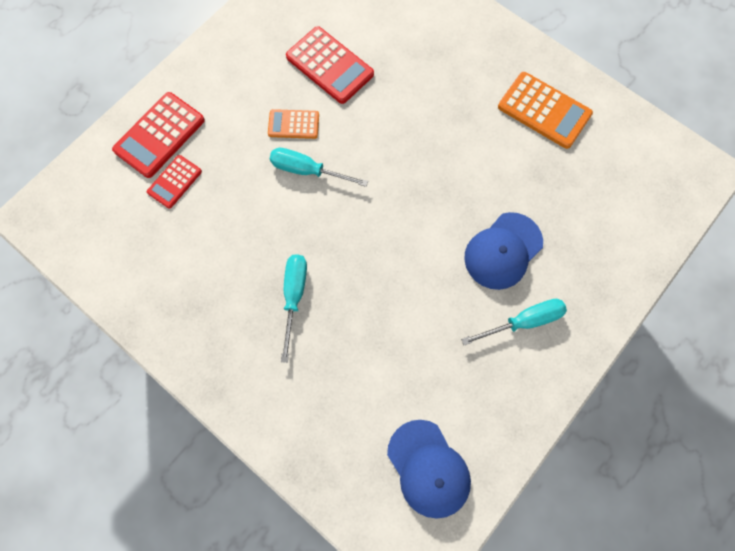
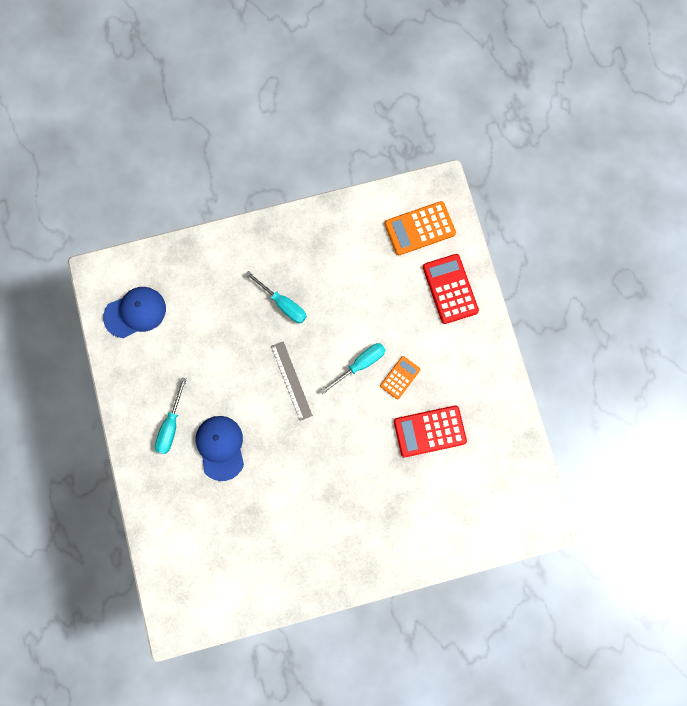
camera: 125 degrees right, 5 degrees up
(174, 182) = (409, 279): red calculator -> none
(376, 228) = (291, 380): none -> grey ruler
(428, 468) = (135, 312): blue cap -> blue cap turned 150 degrees clockwise
(544, 111) = (293, 553): orange calculator -> orange calculator (419, 228)

